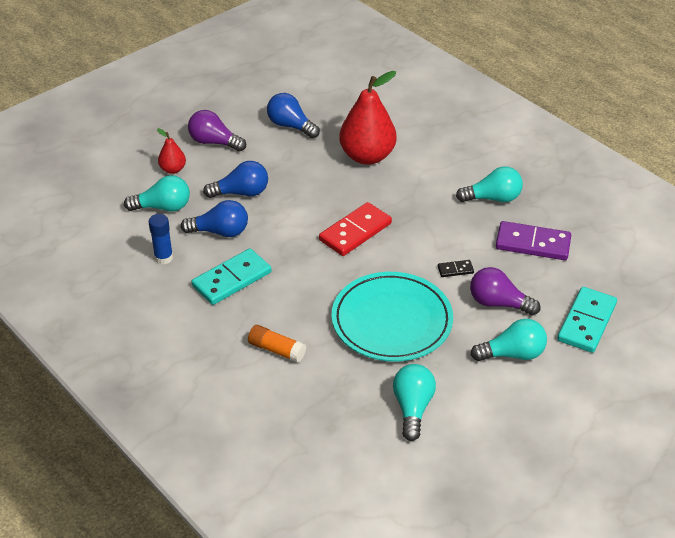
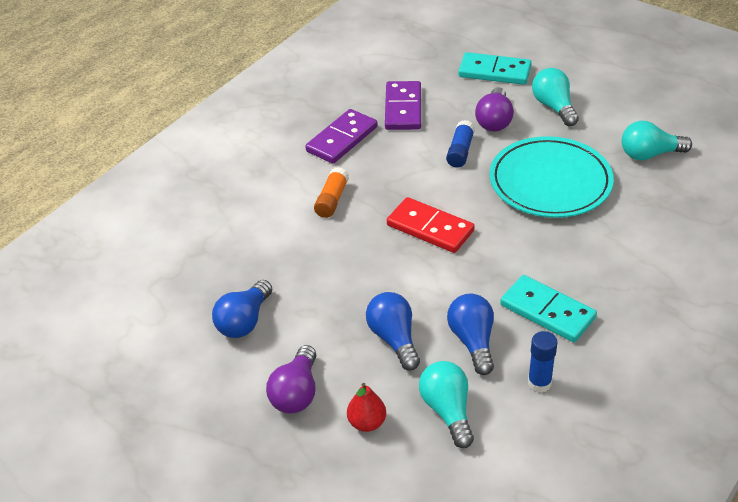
camera: 100 degrees left, 0 degrees up
(276, 350) = (631, 253): orange glue stick -> orange glue stick (332, 200)
(367, 156) = (293, 241): red pear -> none
(455, 270) = (460, 151): black domino -> blue glue stick
(493, 198) = (342, 139): turquoise light bulb -> purple domino

